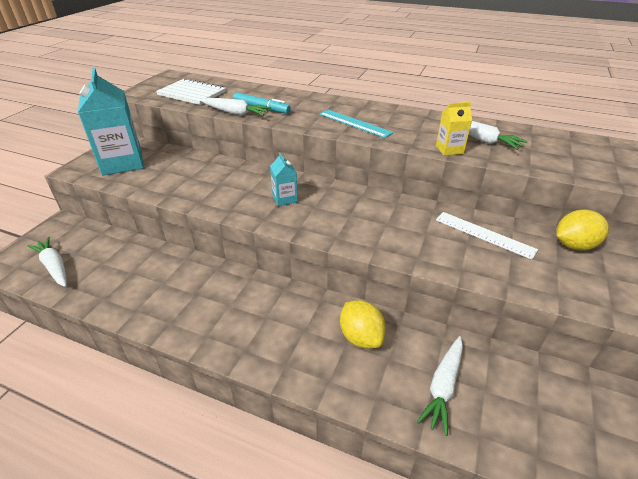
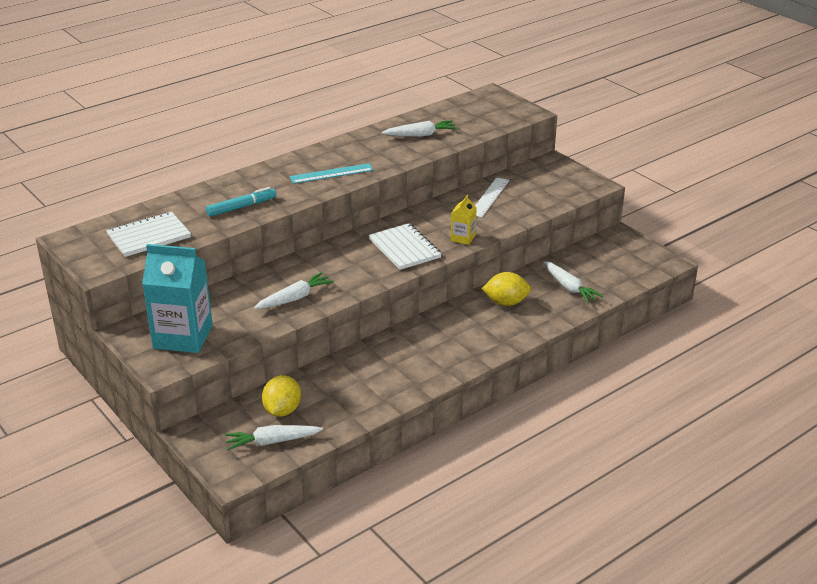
camera: 60 degrees left, 5 degrees down
(235, 113) = (236, 223): white carrot -> white carrot (294, 298)
(284, 198) = (357, 261): turquoise carton -> none
(330, 216) = (404, 248): none -> white notebook
(449, 149) = (421, 153): yellow carton -> yellow carton (463, 238)
(484, 234) = (489, 197): white ruler -> white ruler turned 45 degrees counterclockwise
(574, 245) = (530, 172): yellow lemon -> yellow lemon (282, 410)

